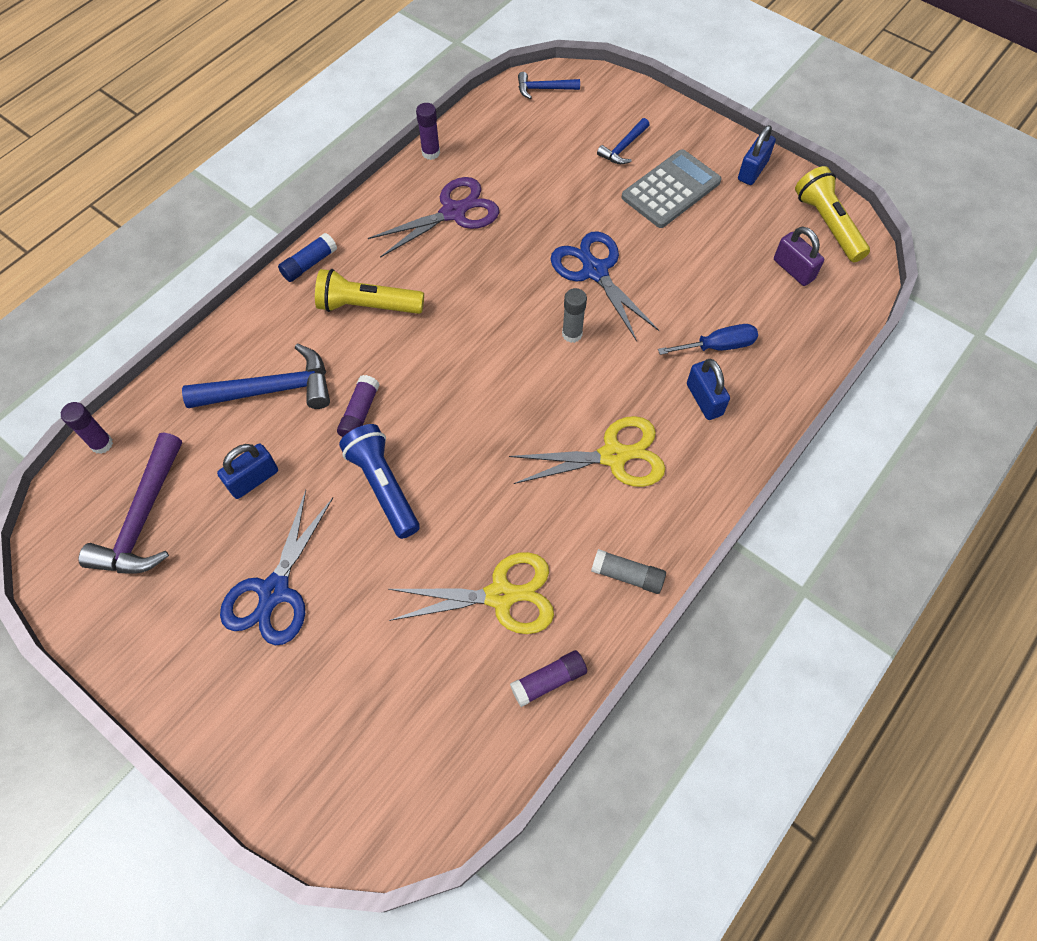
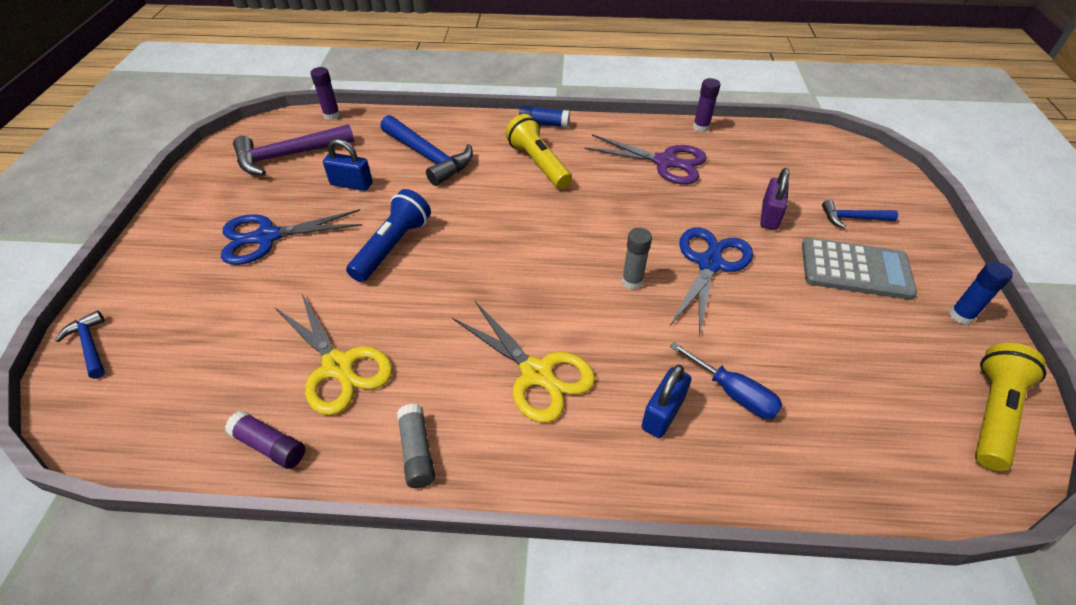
camera: 55 degrees right, 15 degrees down
(360, 413) = (445, 204): purple glue stick -> none
(544, 89) = (838, 149): blue hammer -> blue hammer (90, 345)
(752, 170) = (961, 316): blue padlock -> blue glue stick
(793, 269) = (897, 412): purple padlock -> purple padlock (769, 216)

